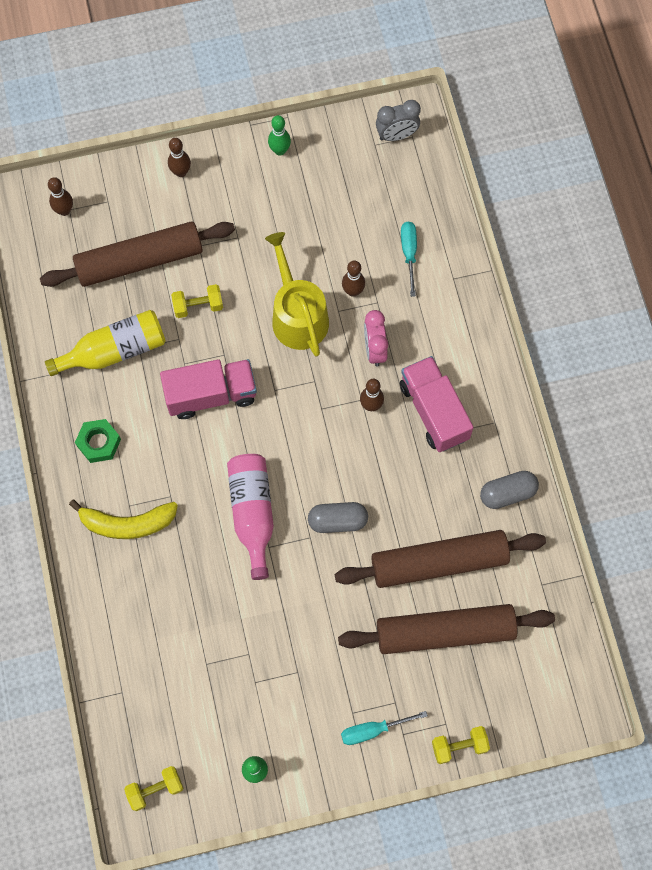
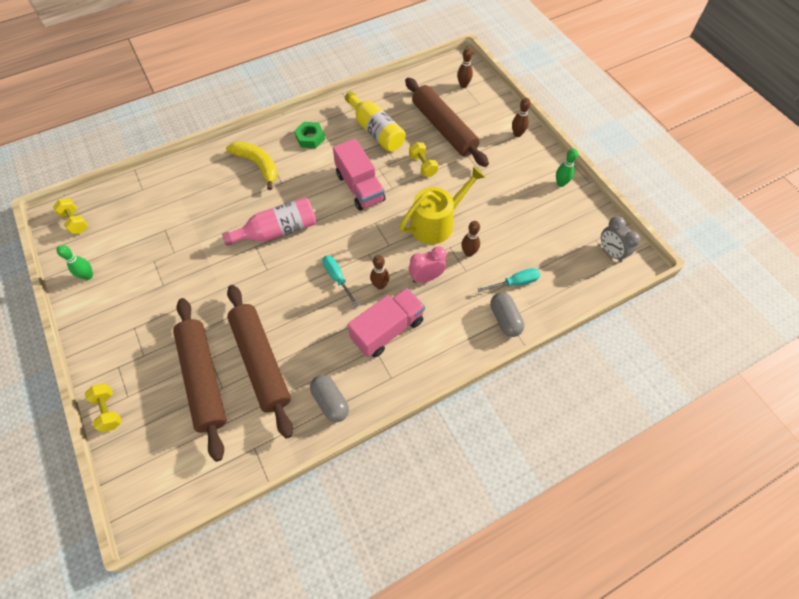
camera: 75 degrees right, 10 degrees down
(127, 523) = (258, 165): yellow banana -> yellow banana turned 150 degrees clockwise
(337, 521) = (282, 284): grey capsule -> grey capsule (505, 319)
(373, 730) = (120, 344): turquoise screwdriver -> turquoise screwdriver (337, 278)

